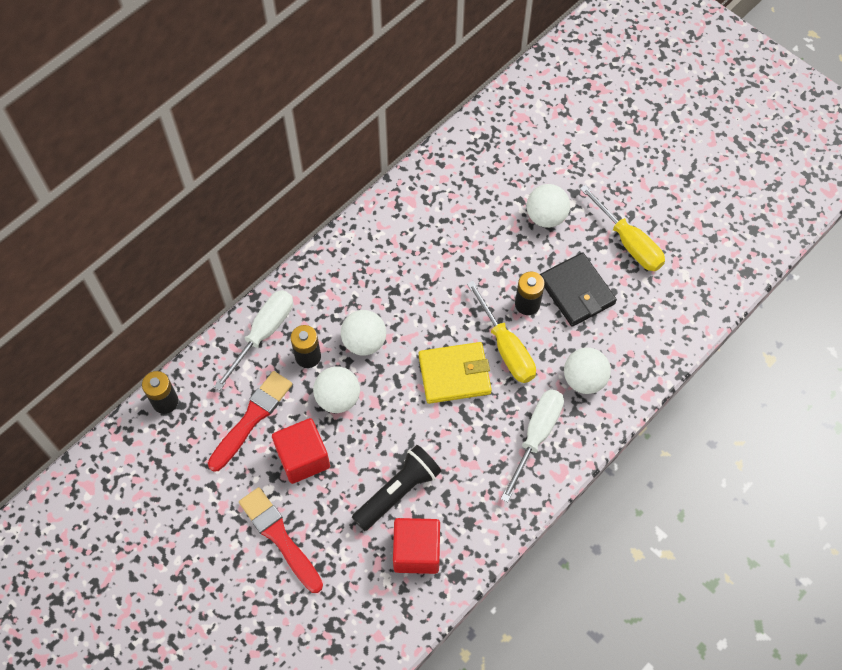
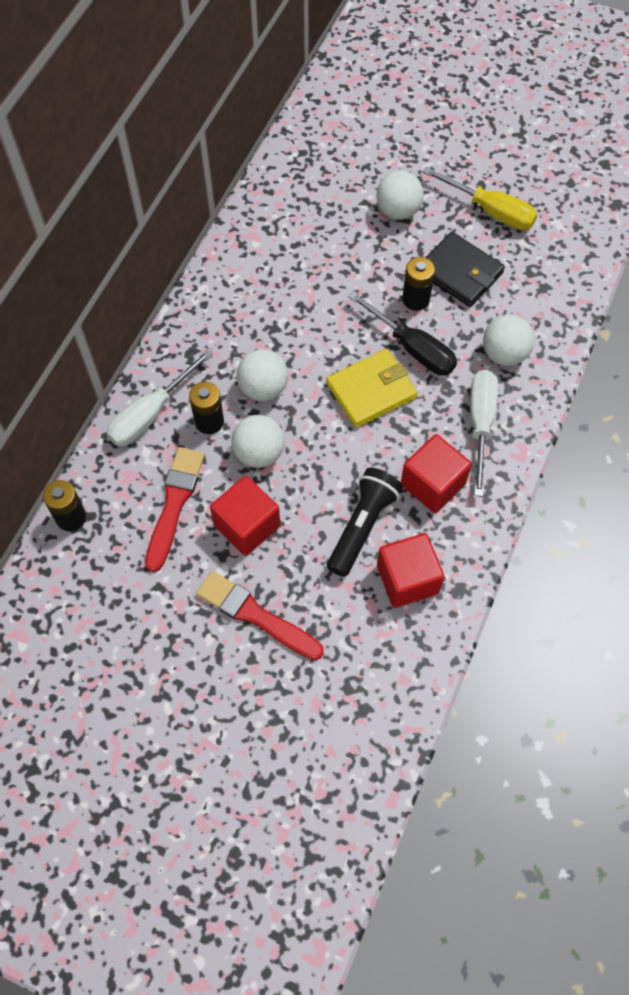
camera: 20 degrees left, 0 degrees up
(263, 333) = (151, 414): white screwdriver -> white screwdriver turned 150 degrees counterclockwise
(472, 476) = (433, 484): none -> red cube
(506, 347) = (412, 348): yellow screwdriver -> black screwdriver

